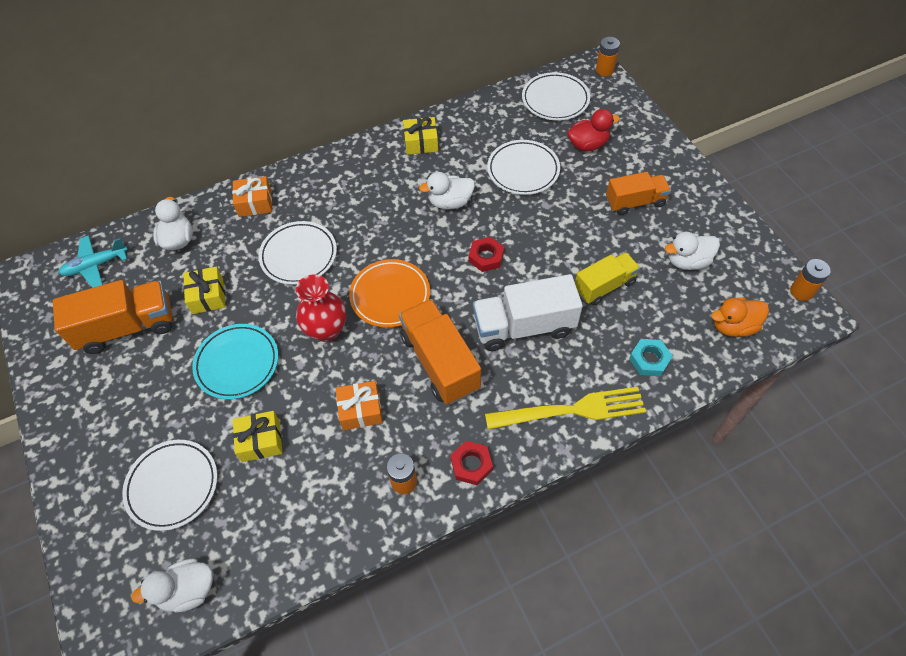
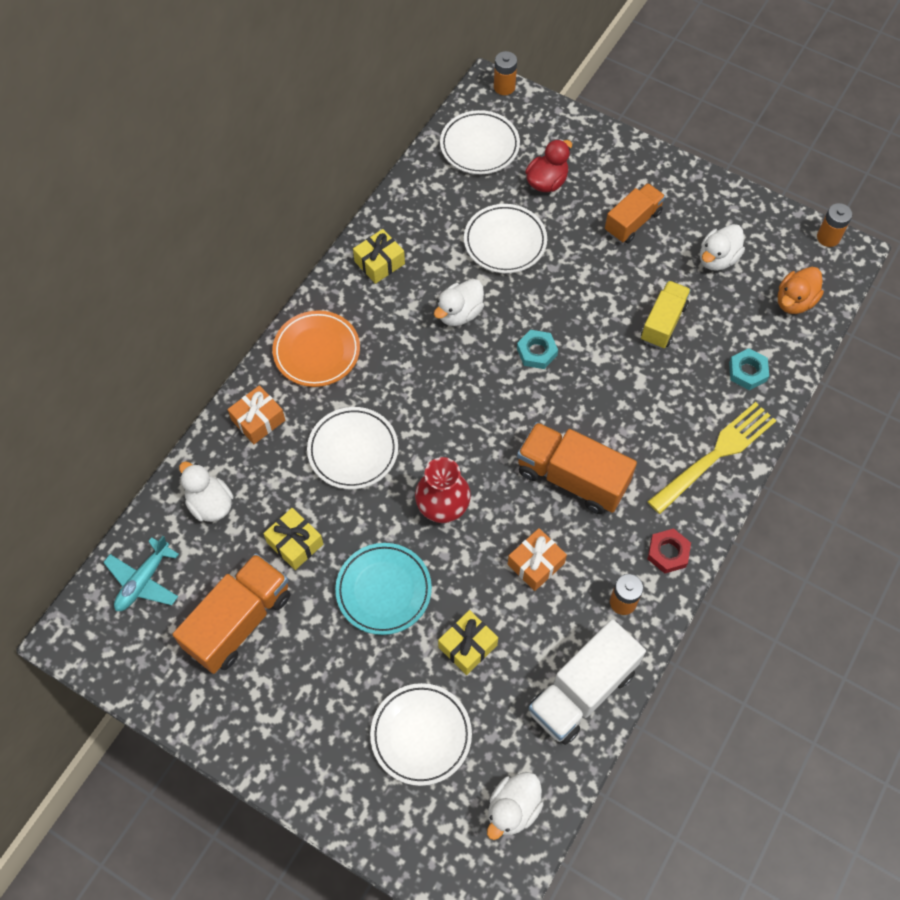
camera: 35 degrees left, 5 degrees up
(390, 296) = (476, 441): orange plate -> orange plate (317, 351)
(486, 257) = (537, 352): red nut -> turquoise nut
(524, 326) = (621, 401): white truck -> white truck (582, 691)

